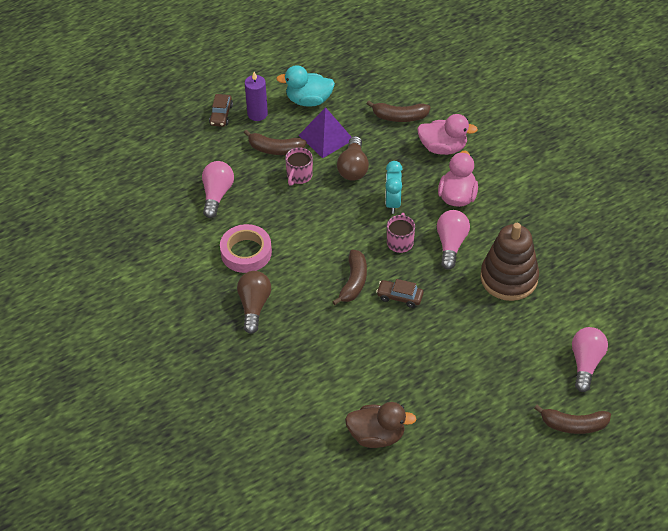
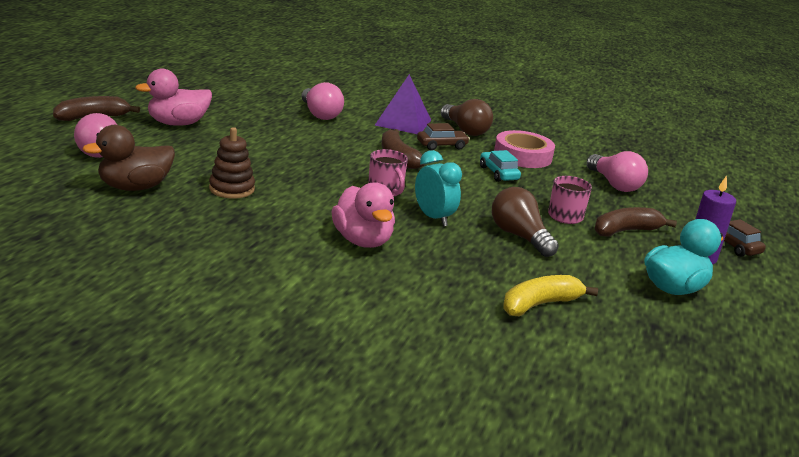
camera: 140 degrees right, 25 degrees down
(293, 235) = (498, 173): none -> turquoise car
(326, 137) = (592, 256): purple pyramid -> purple pyramid (403, 122)
(377, 435) = (276, 92): brown duck -> brown duck (135, 187)
(399, 117) = (540, 304): brown banana -> yellow banana
(399, 297) = (340, 156): brown car -> brown car (442, 145)
(443, 148) = (438, 285): pink duck -> pink duck (178, 123)
(451, 244) = (326, 200): pink light bulb -> pink light bulb (320, 114)
(509, 278) = (232, 189): brown stacking toy -> brown stacking toy, size x0.58

